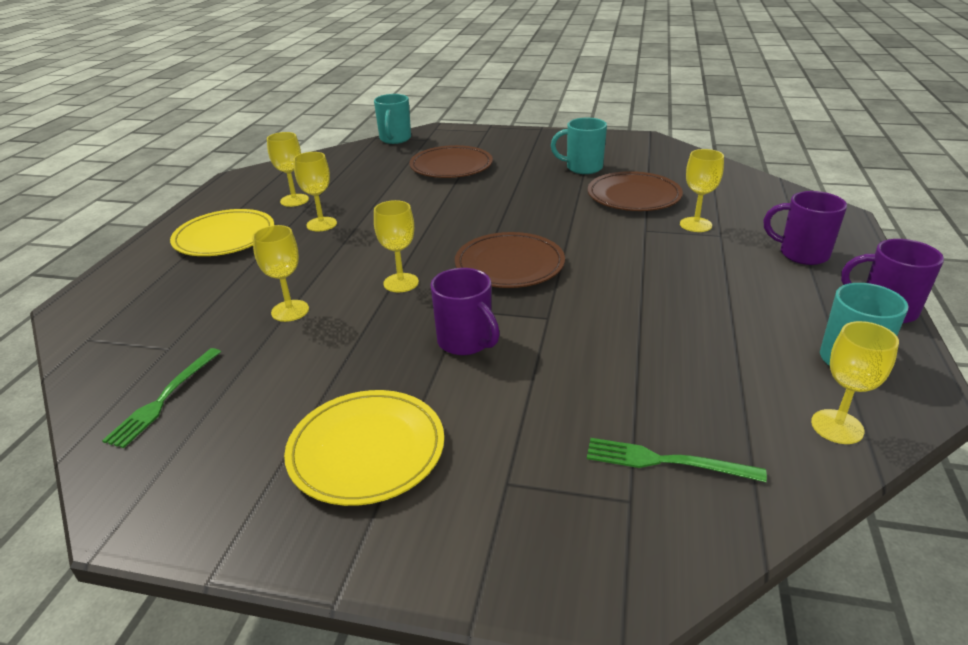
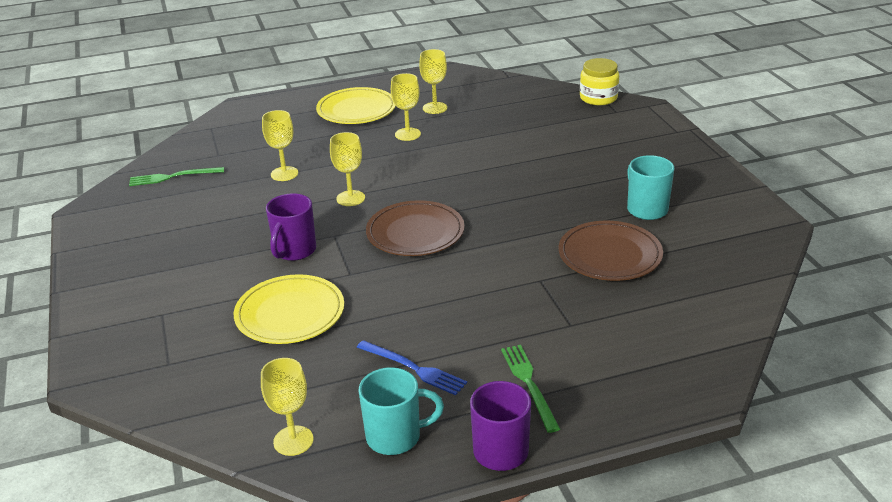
camera: 60 degrees right, 0 degrees up
(366, 450) = (165, 257): yellow plate -> yellow plate (290, 313)
(395, 139) = (598, 98): turquoise mug -> yellow jar
(451, 166) = (571, 144): brown plate -> none
(667, 461) = (212, 369): green fork -> green fork (529, 384)
(695, 225) = (580, 305): yellow goblet -> none
(742, 322) = (413, 368): none -> blue fork
(802, 254) = (575, 382): purple mug -> none

